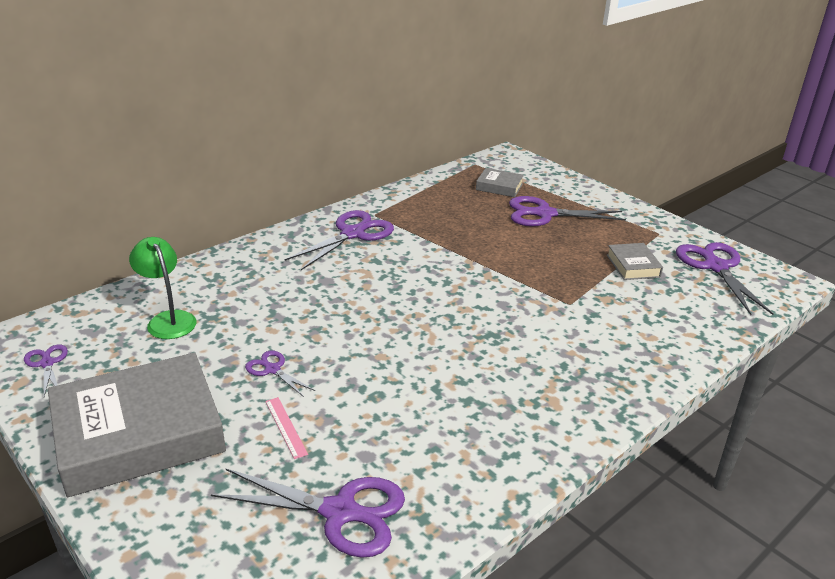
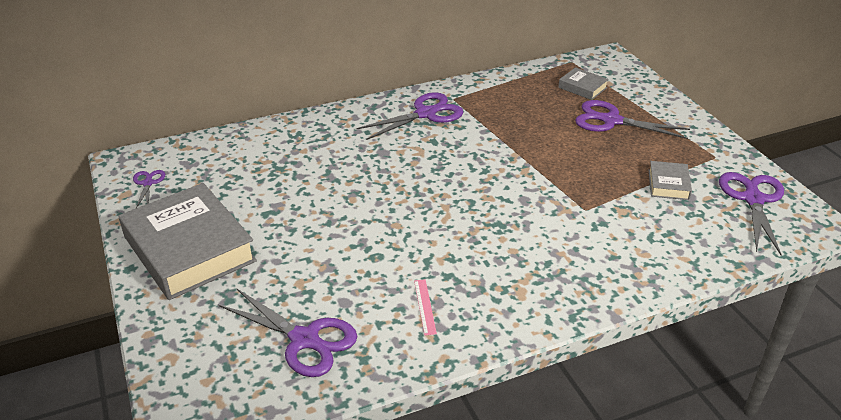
camera: 20 degrees right, 5 degrees up
(139, 433) = (189, 249): grey book -> grey book turned 60 degrees clockwise
(168, 319) = (246, 164): green lamp -> none
(272, 369) = (306, 219): purple scissors -> none
(286, 427) = (295, 267): pink ruler -> pink ruler (425, 306)

